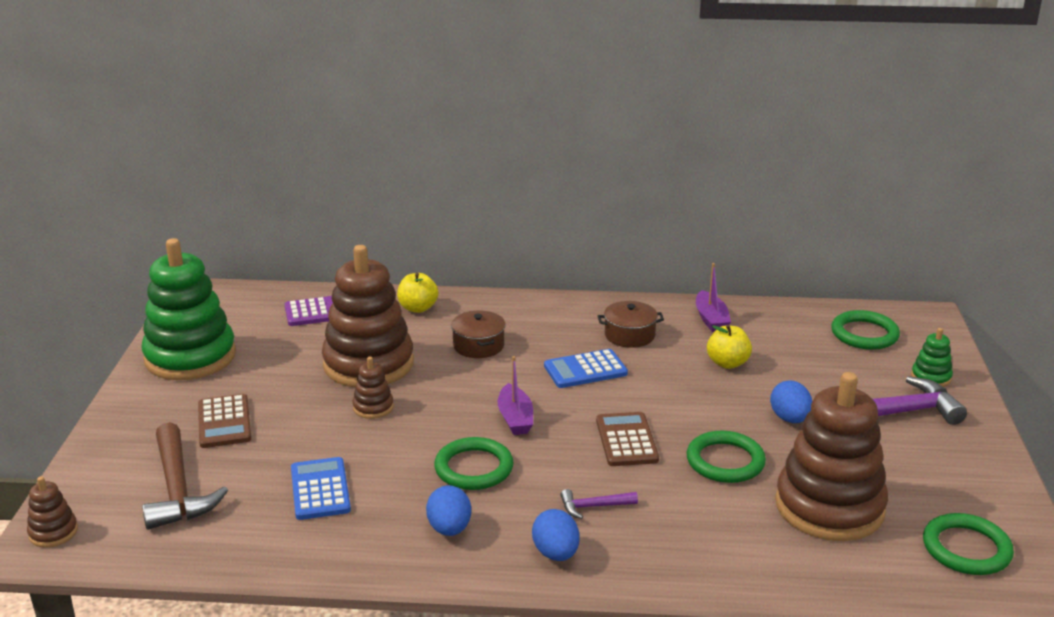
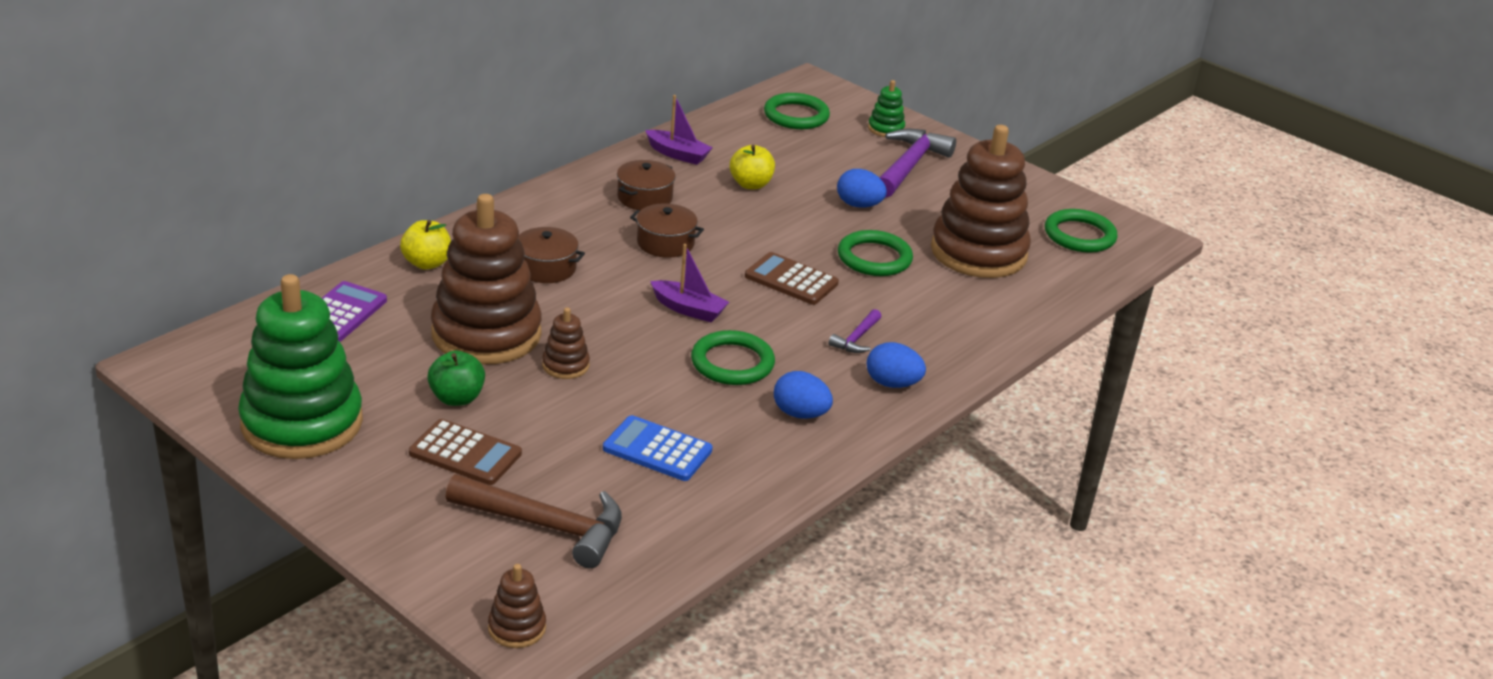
camera: 55 degrees left, 5 degrees up
(282, 390) = (457, 398): none -> green apple
(585, 370) = (665, 243): blue calculator -> brown pot

